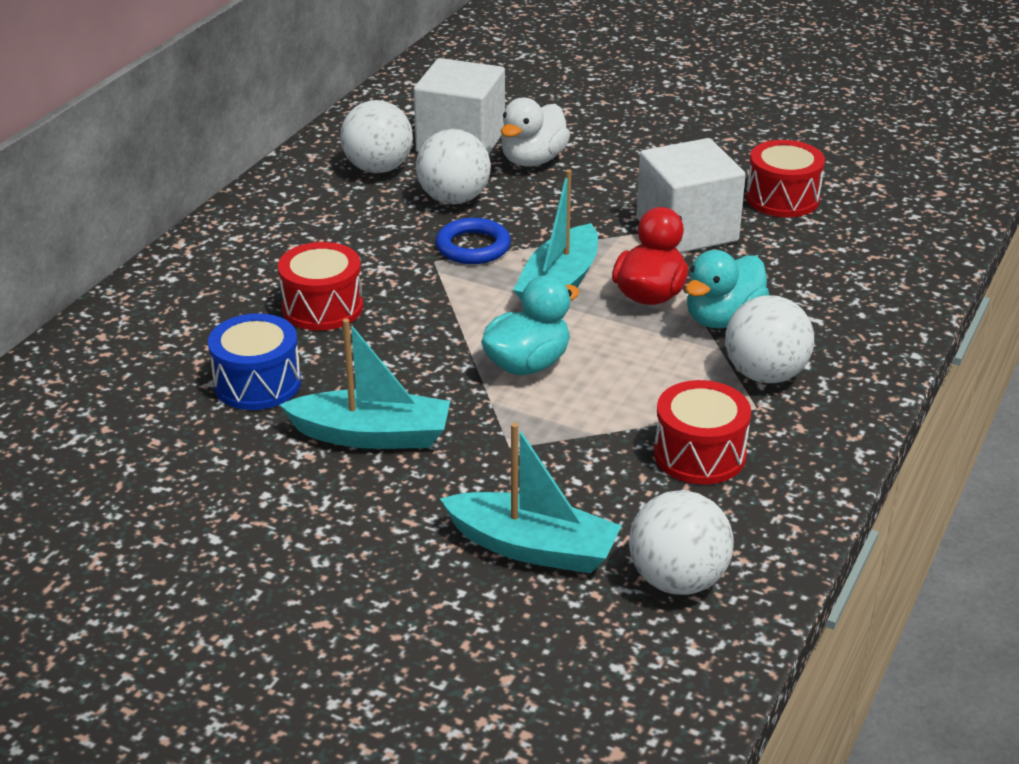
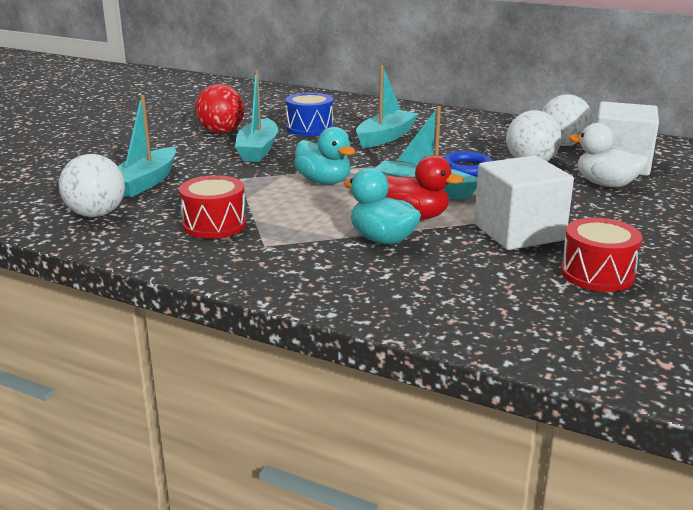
camera: 90 degrees right, 10 degrees down
(259, 486) = (221, 132): none -> red ball
(322, 307) = (385, 137): red drum -> turquoise boat
(765, 375) = (305, 250): white ball -> none

